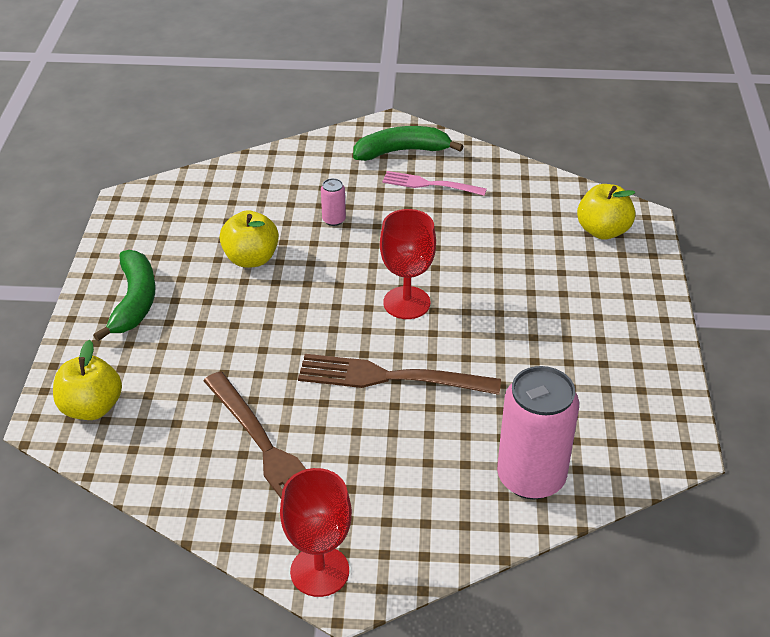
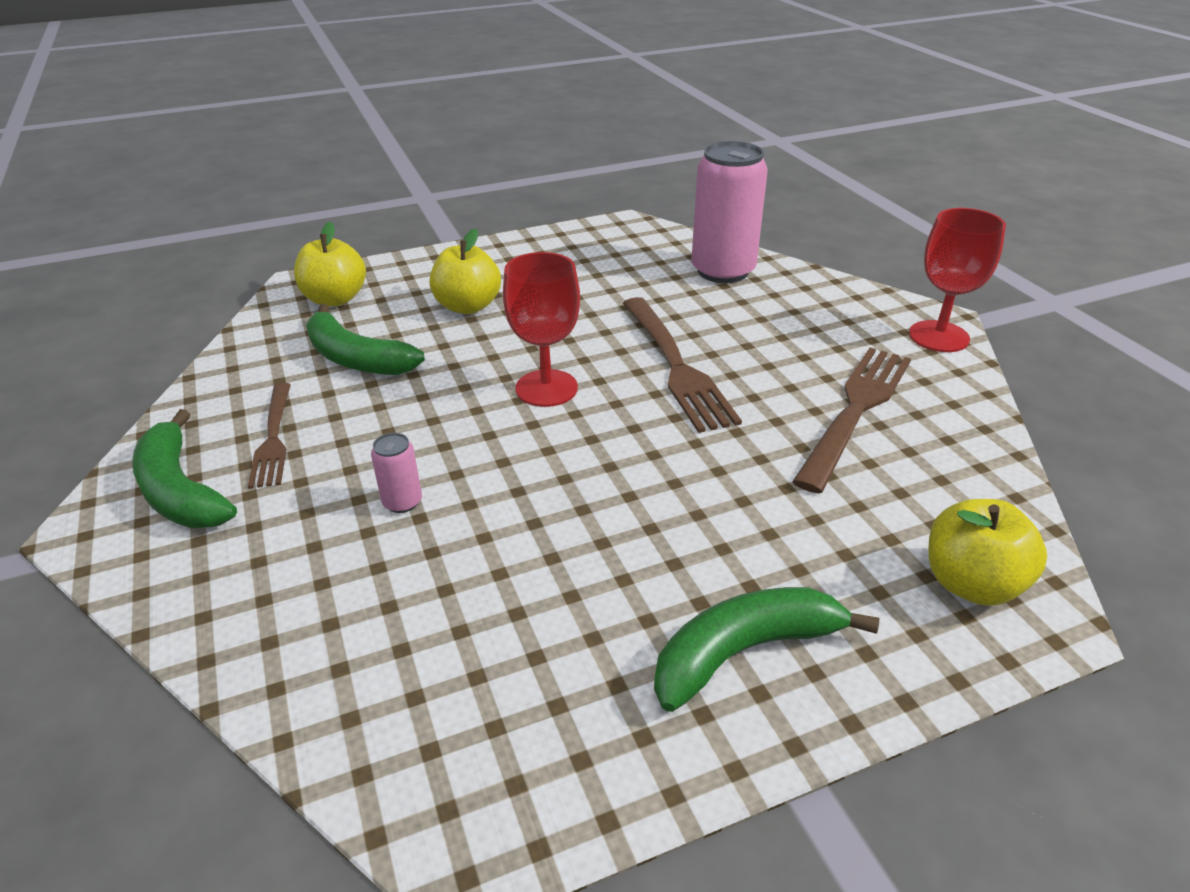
camera: 115 degrees left, 5 degrees down
(251, 259) = (547, 555): yellow apple -> yellow apple (468, 306)
(430, 184) = (273, 438): pink fork -> brown fork
(504, 227) = (356, 358): none -> green banana

